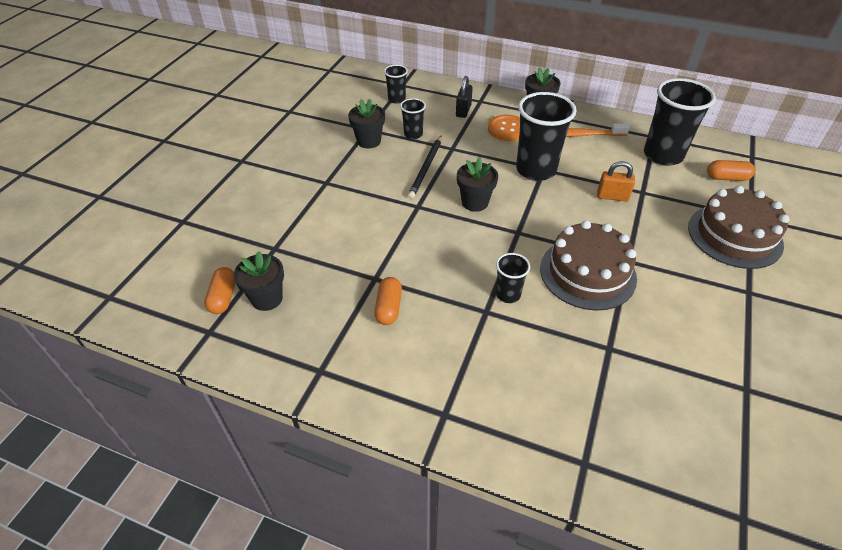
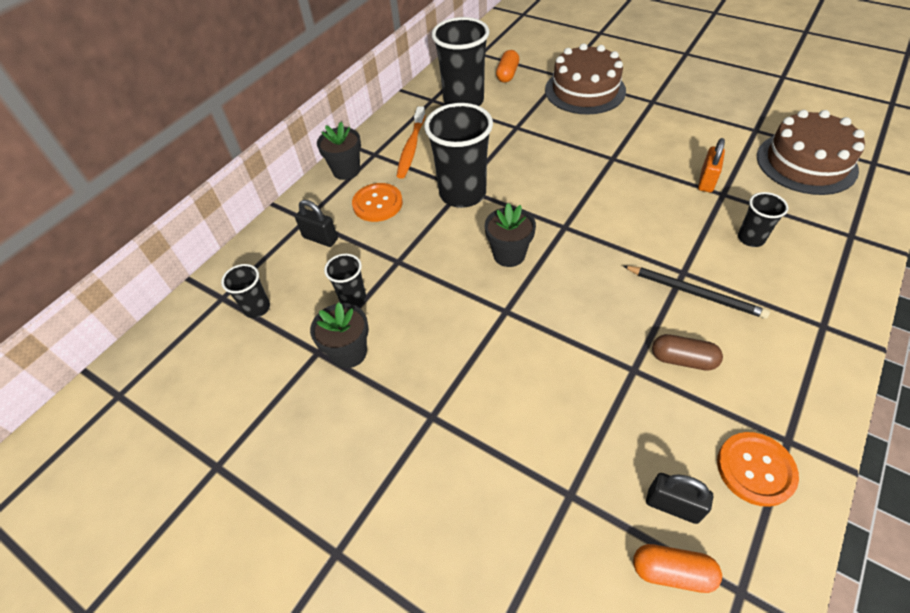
camera: 75 degrees left, 5 degrees up
(267, 298) = (672, 505): black flower pot -> black padlock
(294, 347) = (755, 469): none -> orange button
(388, 308) = (683, 359): orange capsule -> brown capsule
(426, 168) = (432, 293): black pencil -> black pencil (695, 293)
(508, 294) = (659, 250): black cup -> black cup (751, 238)
(587, 273) = (629, 187): brown cake -> brown cake (806, 163)
(612, 197) = (520, 148): orange padlock -> orange padlock (706, 181)

